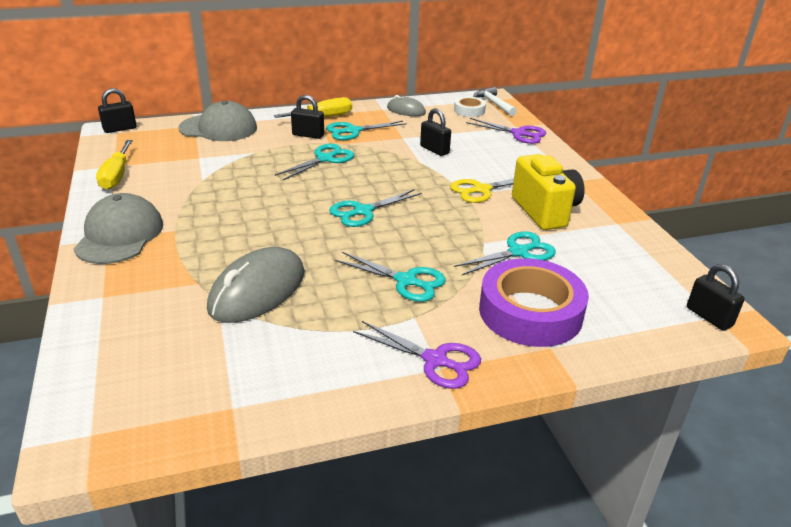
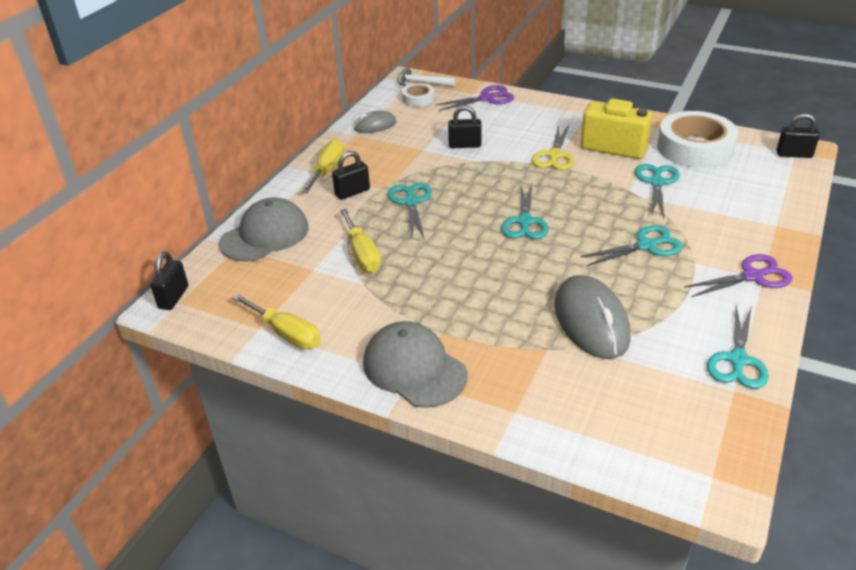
camera: 45 degrees left, 5 degrees up
(237, 166) = (362, 254): none -> yellow screwdriver
(353, 131) = (377, 167): turquoise scissors -> turquoise scissors (737, 360)
(530, 312) = (732, 213): purple tape -> none
(614, 253) = (695, 148): none -> white tape

